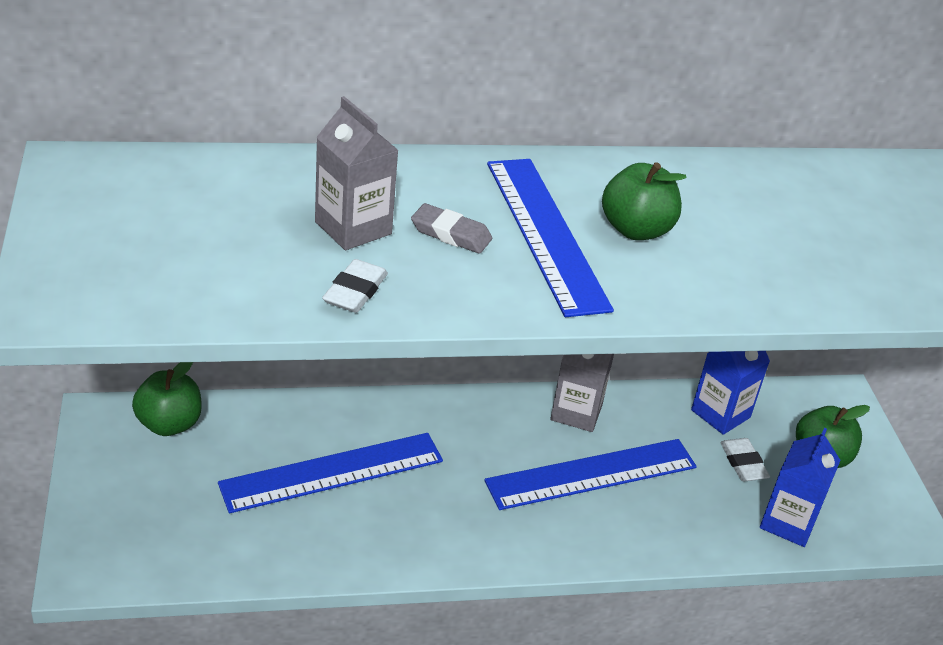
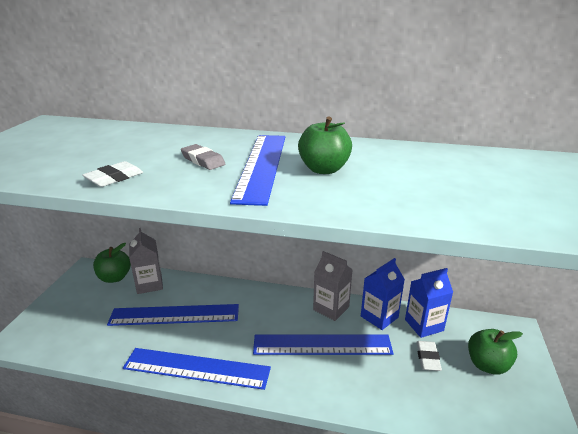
camera: 25 degrees right, 10 degrees down
(353, 228) = (150, 153): grey carton -> grey carton (149, 284)
(427, 549) = (196, 368): none -> blue ruler
(788, 522) = (446, 405): blue carton -> blue carton (379, 317)

